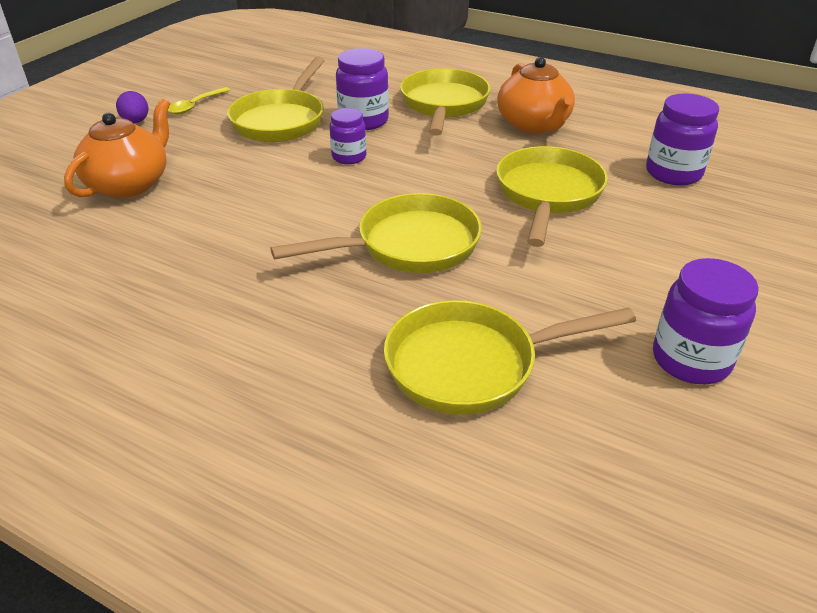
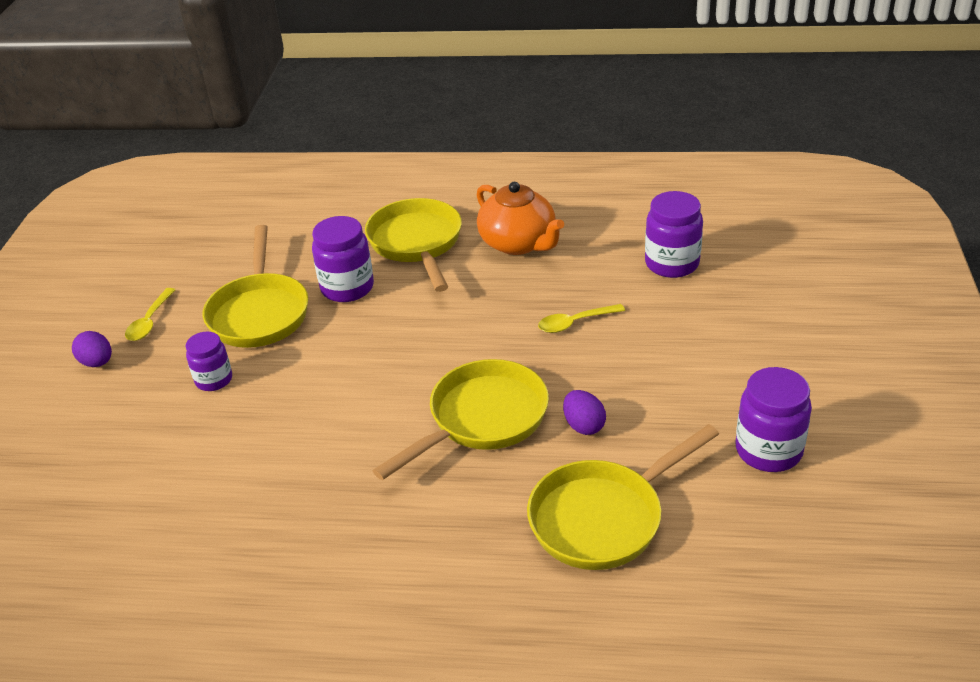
camera: 20 degrees left, 0 degrees up
(129, 184) = (154, 442): orange teapot -> none
(349, 157) = (361, 337): purple jar -> purple jar (214, 380)
(503, 278) = (583, 425): none -> purple egg
(548, 195) = (575, 323): yellow pan -> yellow spoon

